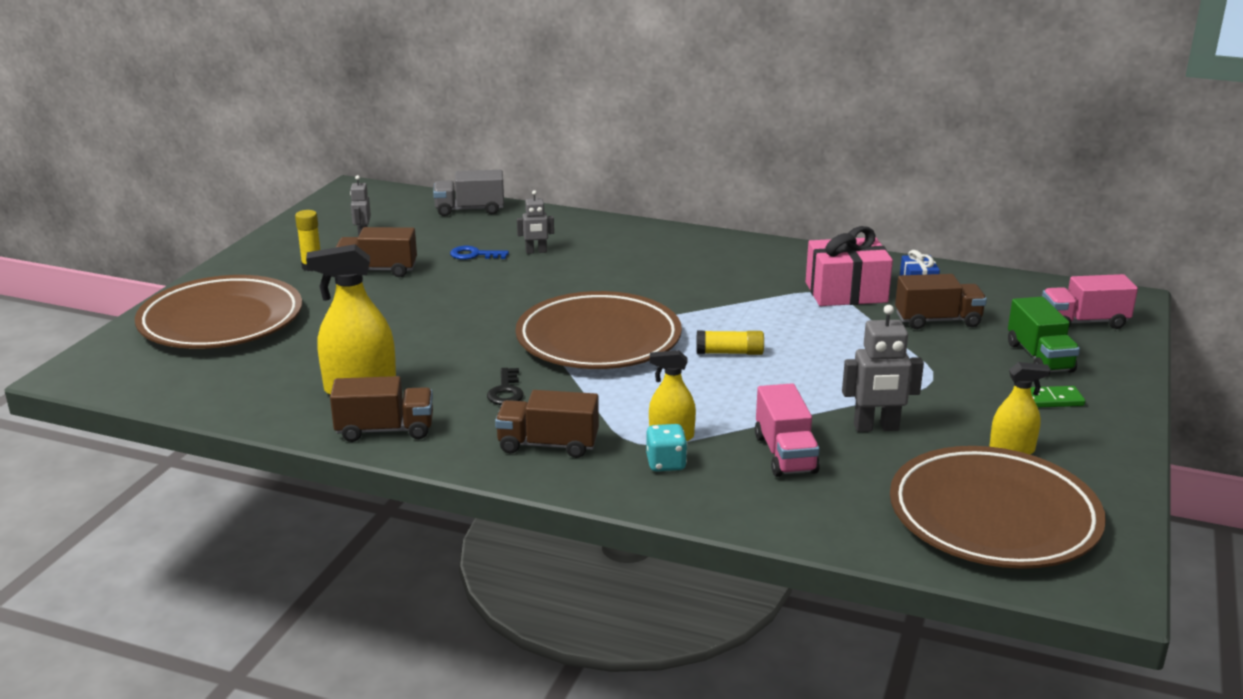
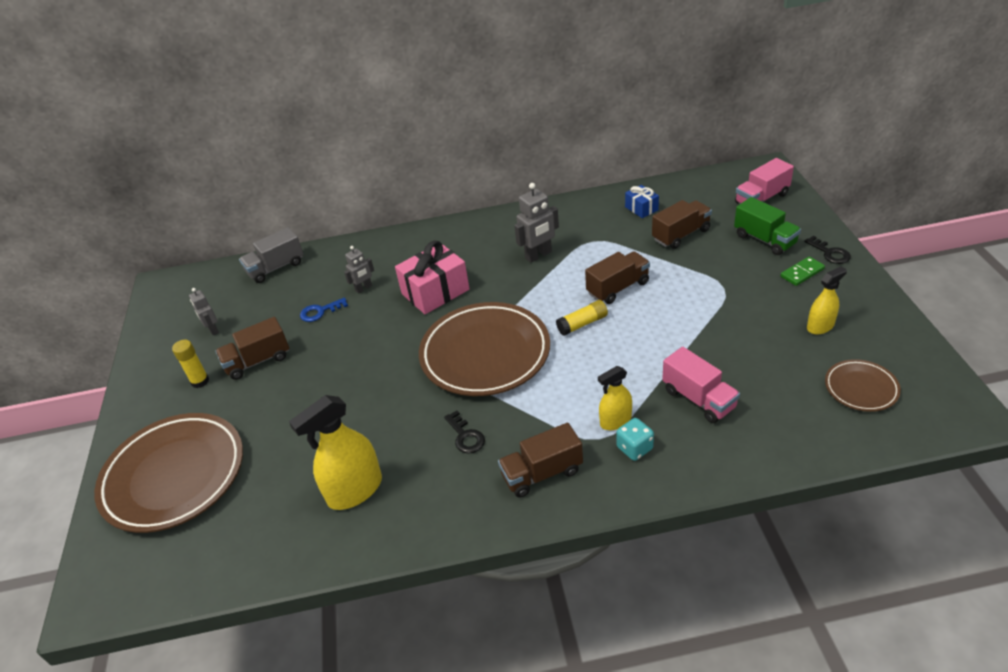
camera: 25 degrees left, 15 degrees up
(385, 430) = (412, 522): brown truck -> brown truck (618, 288)
(846, 292) = (605, 235): pink gift -> pink gift (435, 292)
(876, 428) = (730, 346): grey robot -> grey robot (538, 255)
(993, 517) = (861, 388): brown plate -> brown plate, size x0.48
(1111, 395) = (830, 253): none -> black key

